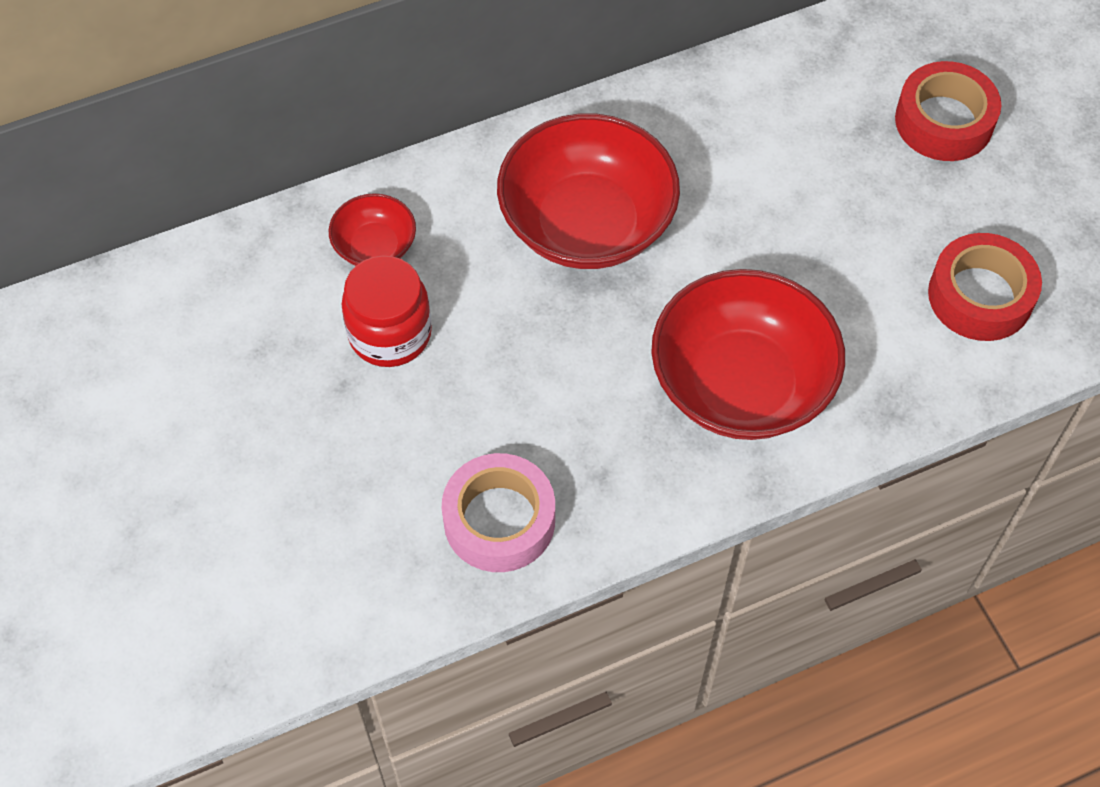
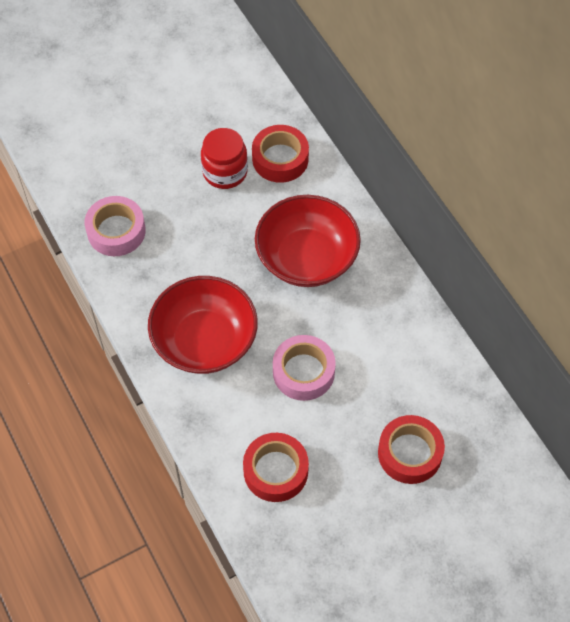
camera: 85 degrees right, 0 degrees up
(375, 246) = (280, 159): red bowl -> red tape
(804, 245) = (303, 372): none -> pink tape

